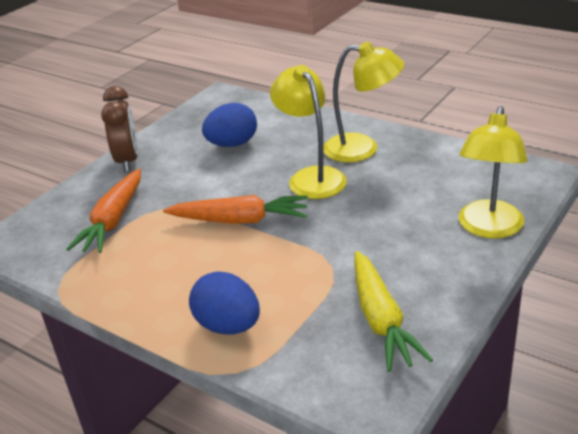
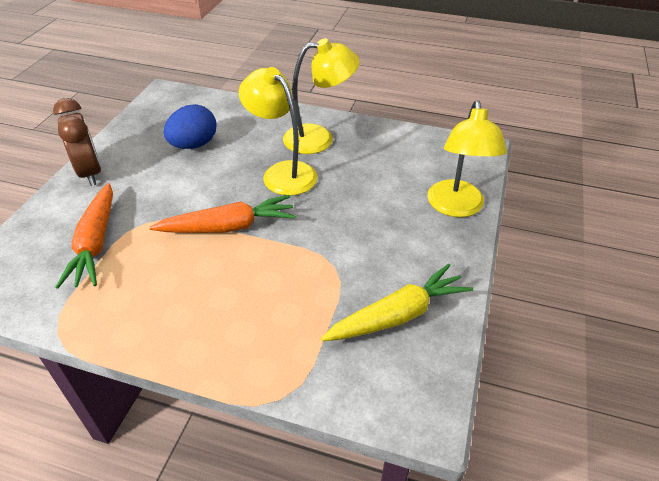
camera: 20 degrees left, 10 degrees up
(228, 326) = (255, 347): blue egg -> none
(381, 319) = (398, 315): yellow carrot -> yellow carrot turned 90 degrees counterclockwise

